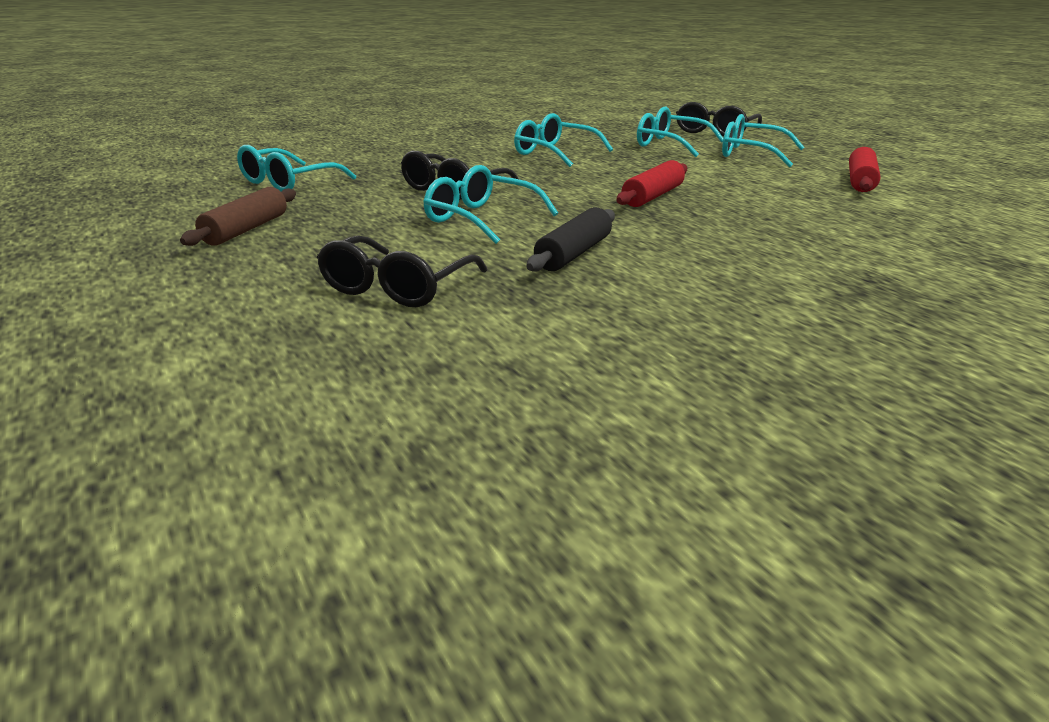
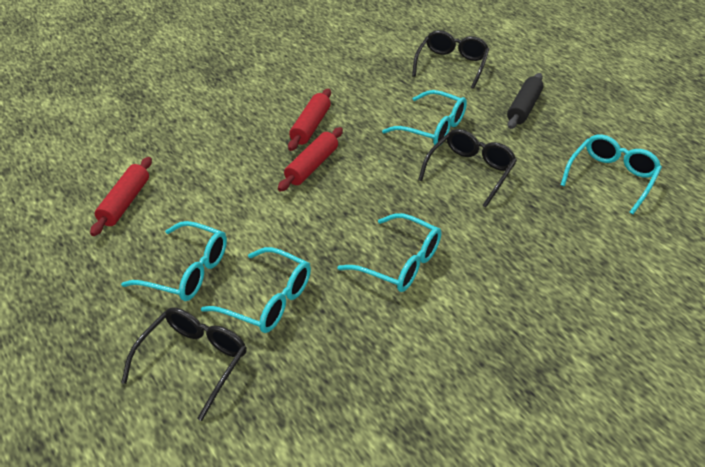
camera: 175 degrees right, 15 degrees up
(246, 230) = (573, 109): brown rolling pin -> none
(573, 254) = (368, 93): black rolling pin -> black rolling pin (524, 108)
(665, 224) = (310, 126): none -> red rolling pin

